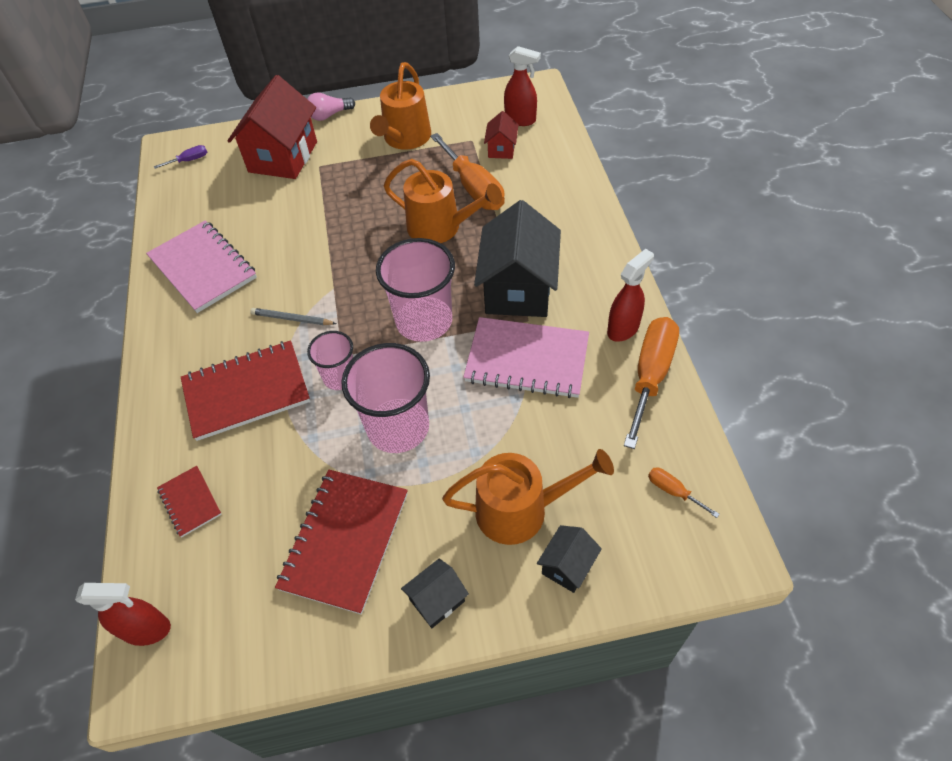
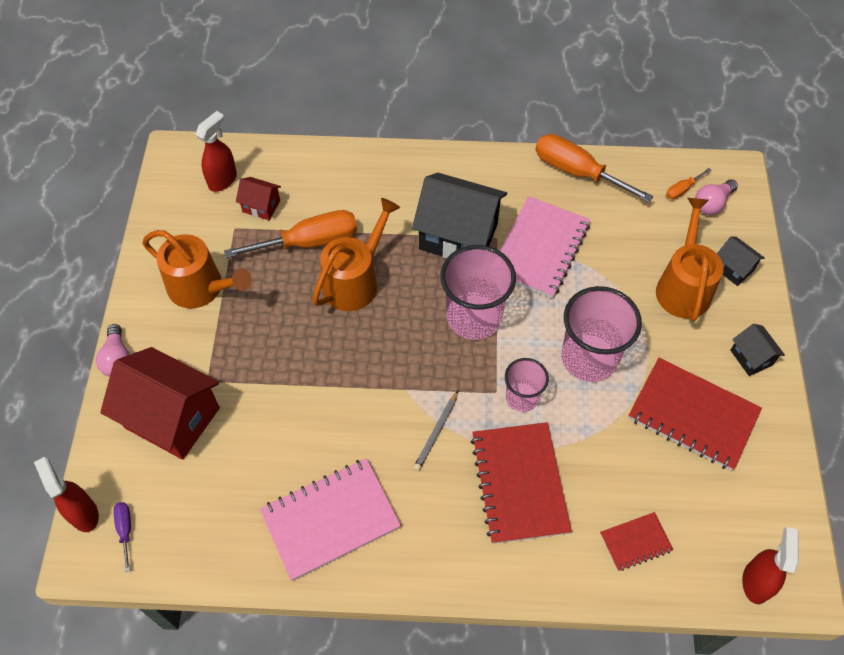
camera: 80 degrees left, 5 degrees up
(623, 329) = (525, 175): red spray bottle -> red spray bottle (83, 513)
(665, 530) = (712, 203): none -> pink light bulb

